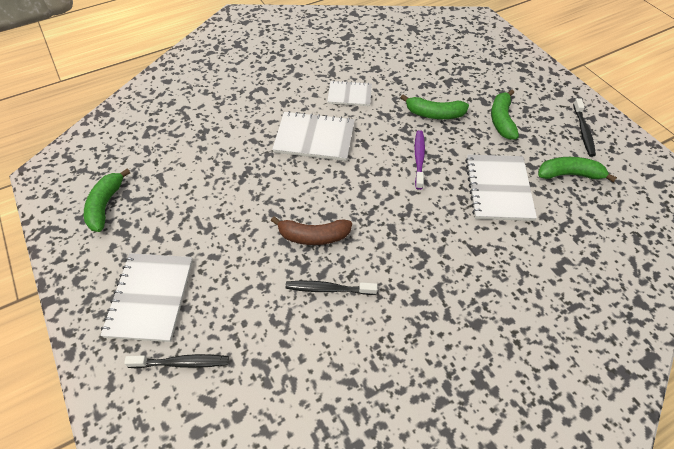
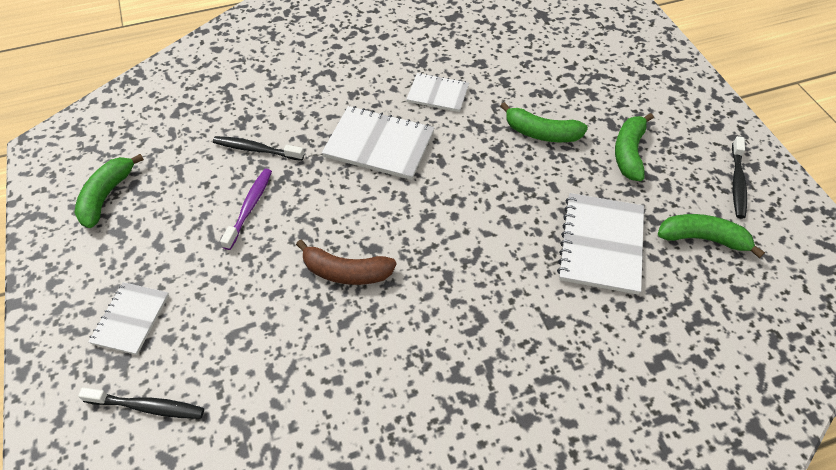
camera: 10 degrees right, 0 degrees up
(150, 297) = (131, 319): white notebook -> white notebook, size x0.62
(328, 289) = (347, 343): black toothbrush -> black toothbrush (256, 149)
(419, 158) = (506, 190): purple toothbrush -> purple toothbrush (250, 207)

